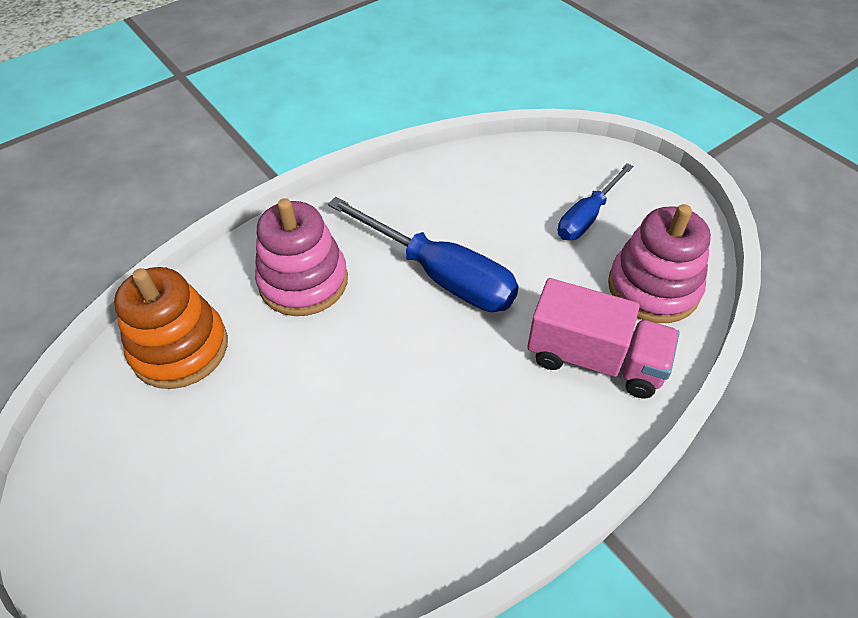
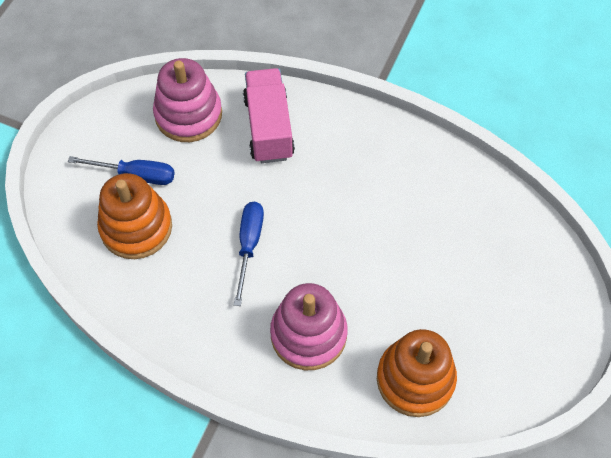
camera: 120 degrees left, 10 degrees up
(440, 275) = (249, 245): blue screwdriver -> blue screwdriver, size x0.61
(520, 197) = (136, 227): none -> orange stacking toy

